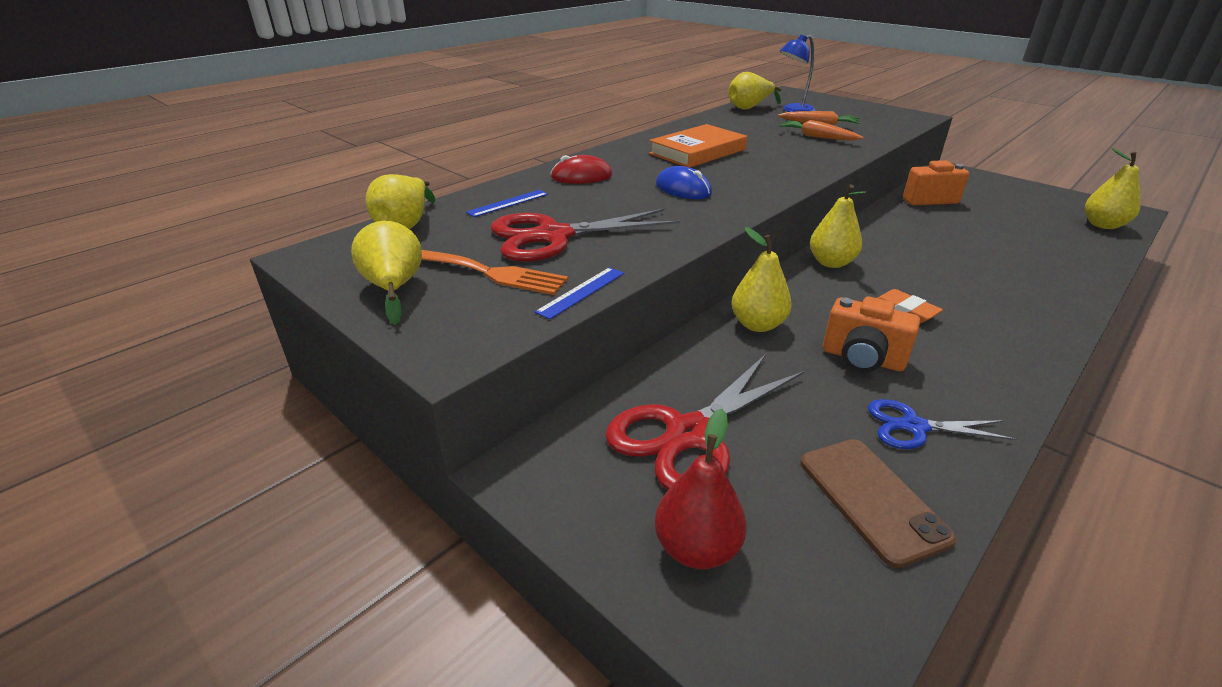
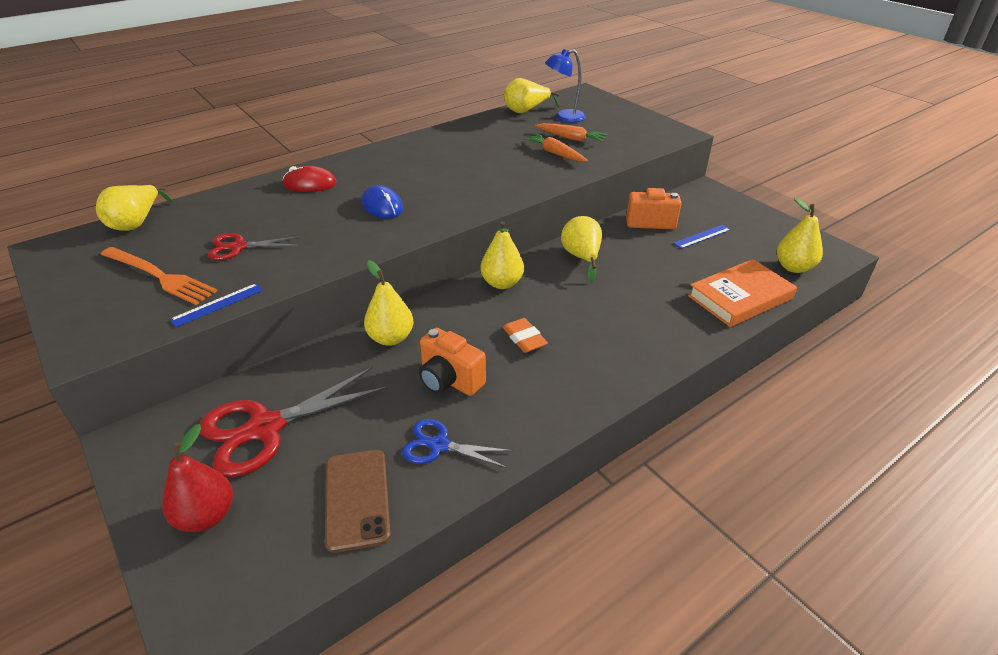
camera: 10 degrees right, 5 degrees up
(394, 288) = (87, 286): yellow pear -> yellow pear (582, 257)
(508, 203) = (229, 208): blue ruler -> blue ruler (702, 236)
(553, 236) = (238, 247): red scissors -> red scissors, size x0.56
(697, 152) = (431, 163): orange book -> orange book (740, 297)

